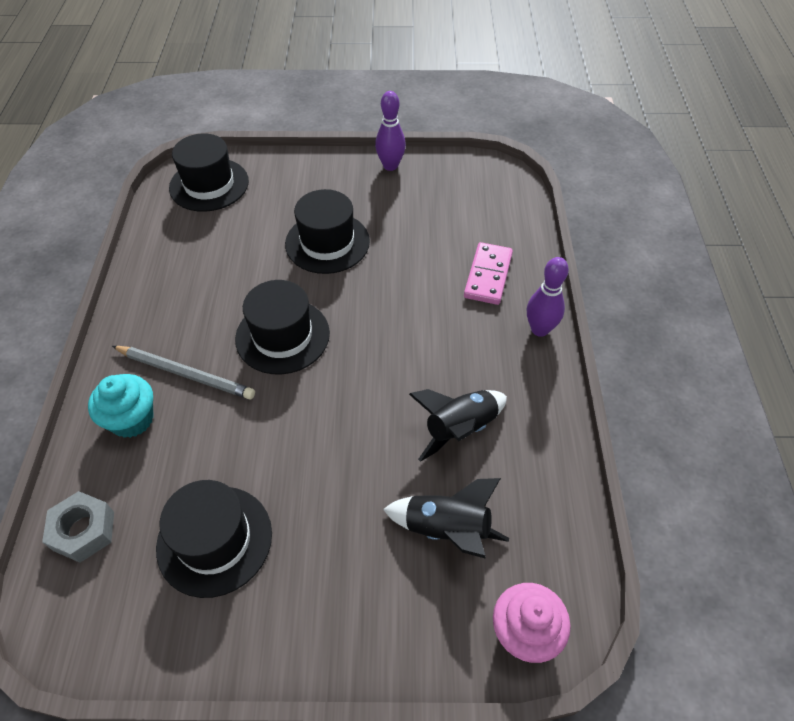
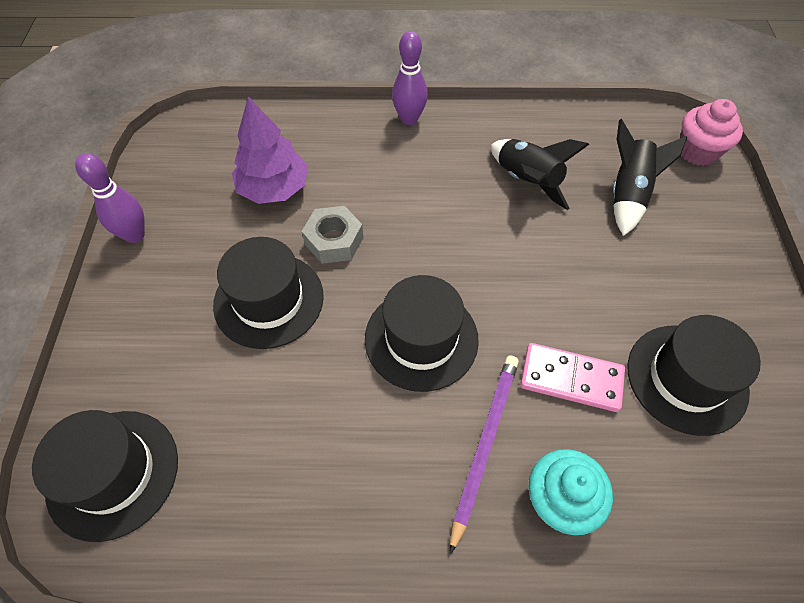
camera: 90 degrees left, 5 degrees up
(84, 531) = (714, 524): grey nut -> grey nut (334, 240)
(186, 374) = (484, 444): grey pencil -> purple pencil
(440, 237) = (274, 188): none -> purple tree
(488, 276) = (337, 151): pink domino -> pink domino (571, 379)

